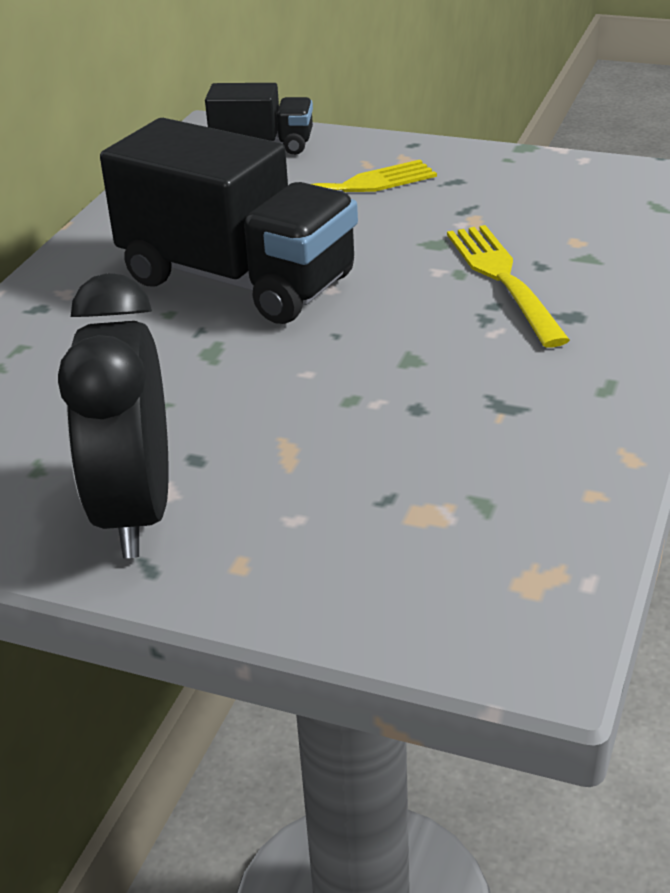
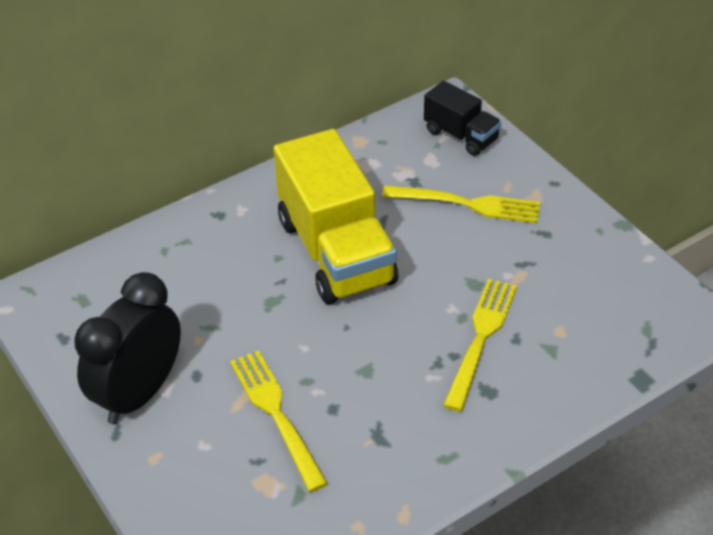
camera: 35 degrees right, 10 degrees up
(238, 280) = (336, 251): black truck -> yellow truck
(353, 445) = (276, 414): none -> yellow fork

